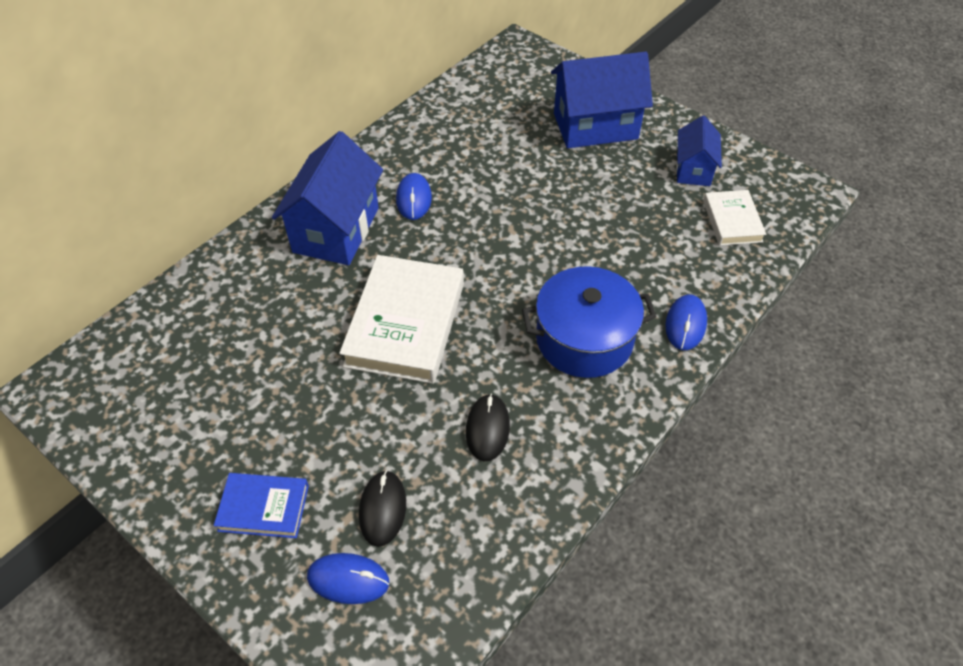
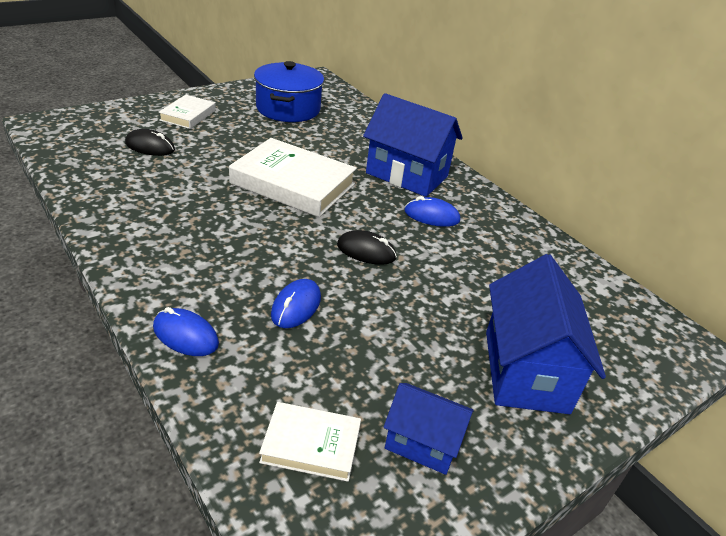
camera: 100 degrees right, 15 degrees down
(264, 508) = (188, 115): blue book -> white book
(348, 579) = (117, 129): blue mouse -> blue mouse (296, 306)
(487, 429) = (171, 195): black mouse -> black mouse (366, 251)
(584, 339) = (217, 263): blue pot -> blue pot (288, 109)

